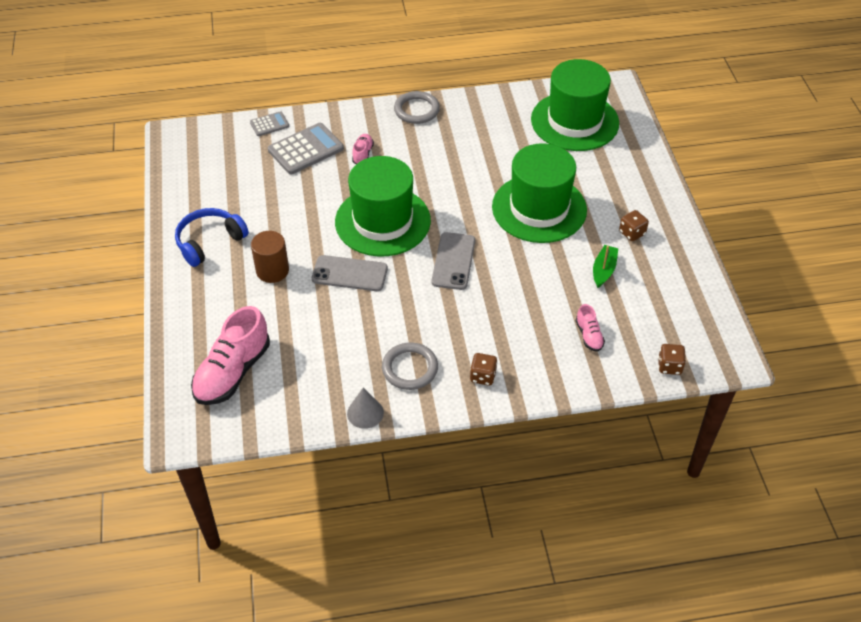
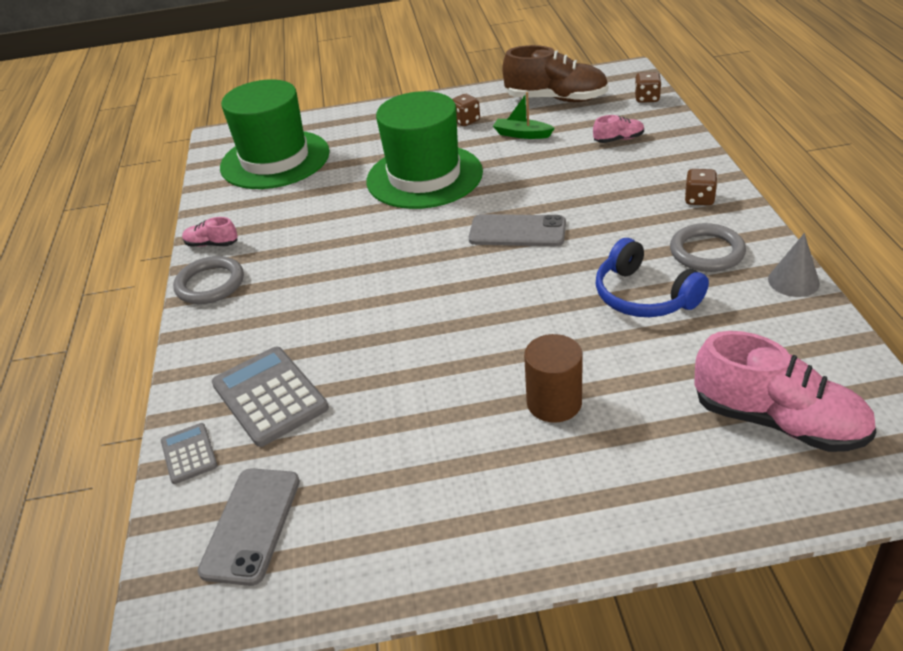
camera: 85 degrees left, 10 degrees down
(209, 242) = (493, 497): blue headphones -> blue headphones (644, 296)
(349, 274) = (550, 318): grey phone -> grey phone (251, 525)
(363, 154) = (296, 329): pink shoe -> pink shoe (212, 244)
(382, 221) = (443, 297): green hat -> none
(672, 298) = (556, 99): none -> brown shoe

